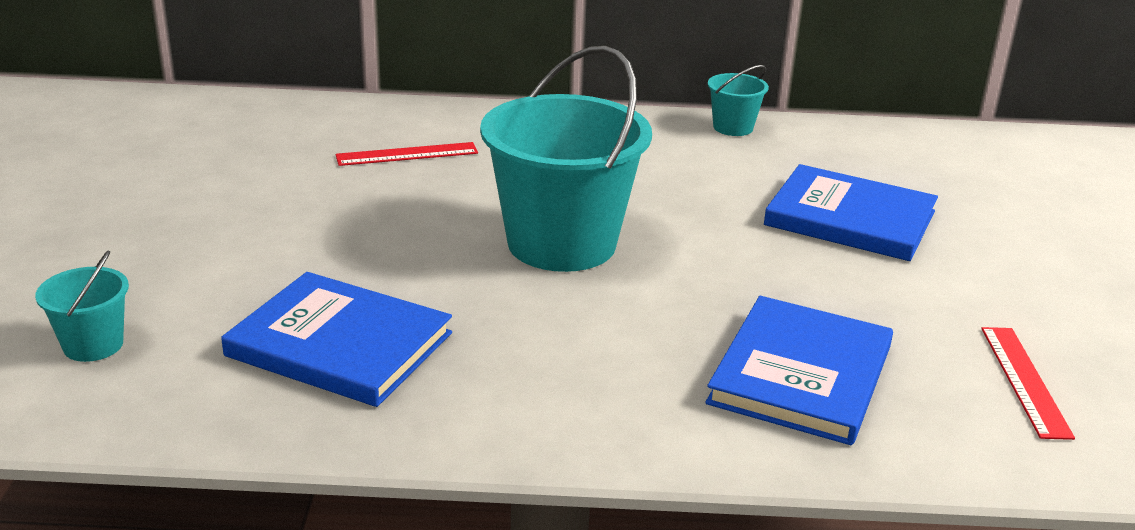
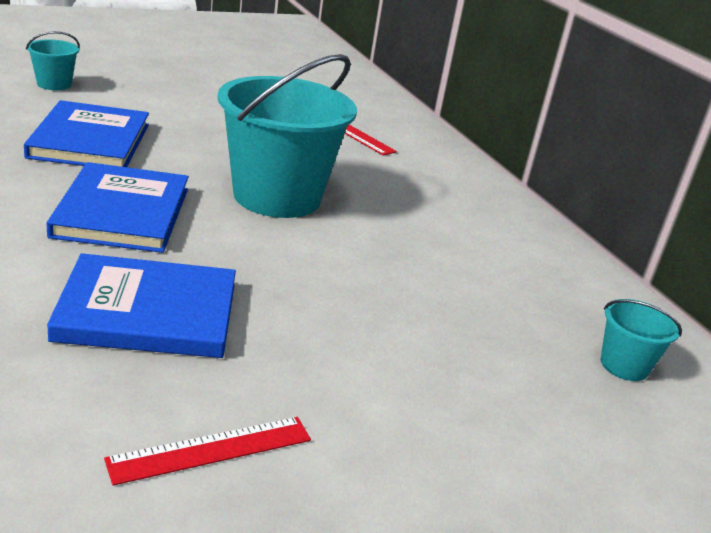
camera: 60 degrees right, 0 degrees up
(733, 127) = (566, 256): turquoise bucket -> turquoise bucket (624, 365)
(850, 218) = (453, 329): blue book -> blue book (122, 212)

